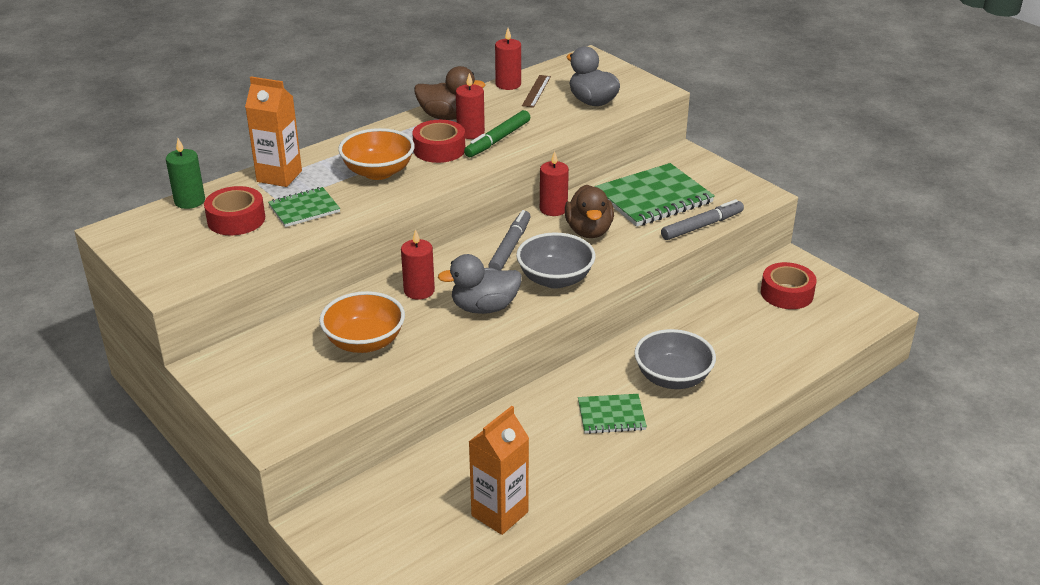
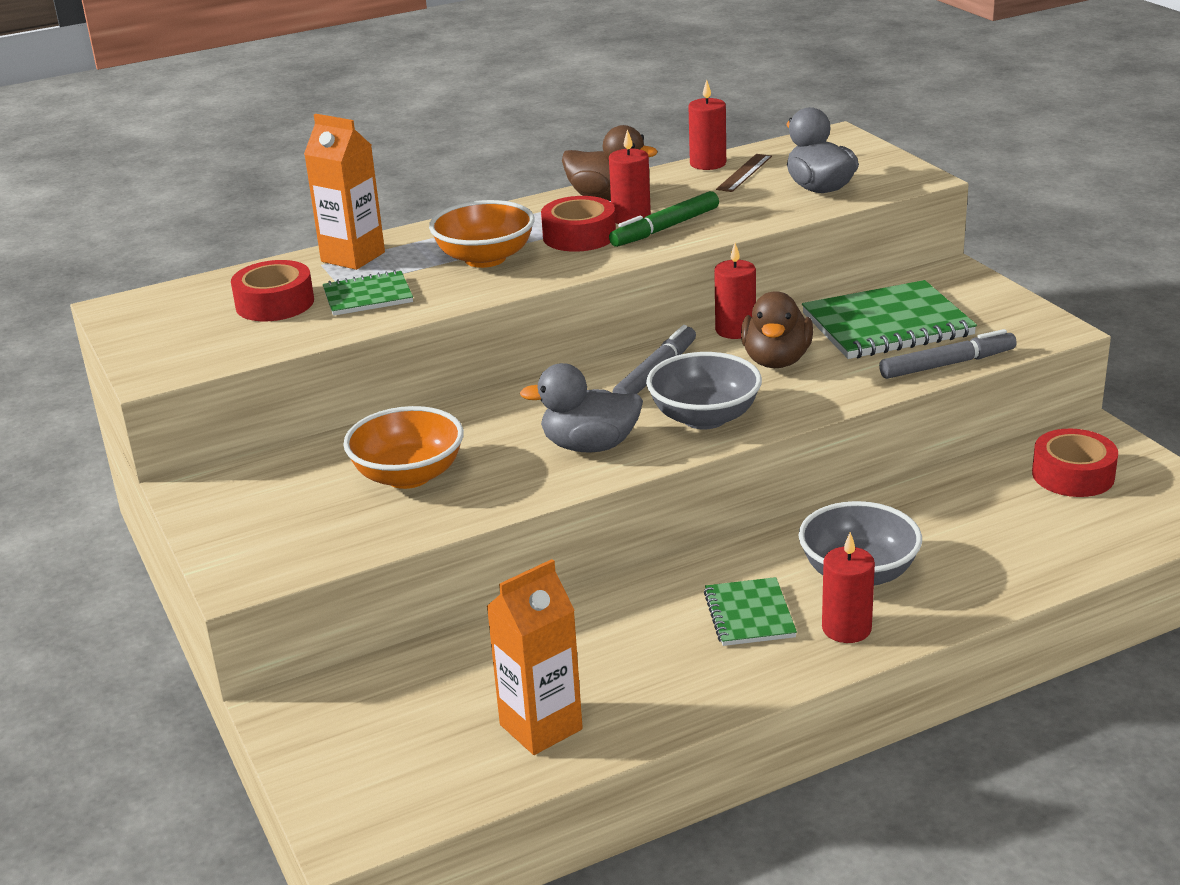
camera: 15 degrees right, 5 degrees down
(190, 201) = (226, 279): green candle -> none
(419, 291) = (508, 418): red candle -> red candle (846, 628)
(611, 416) = (749, 614): green notebook -> green notebook turned 75 degrees clockwise

